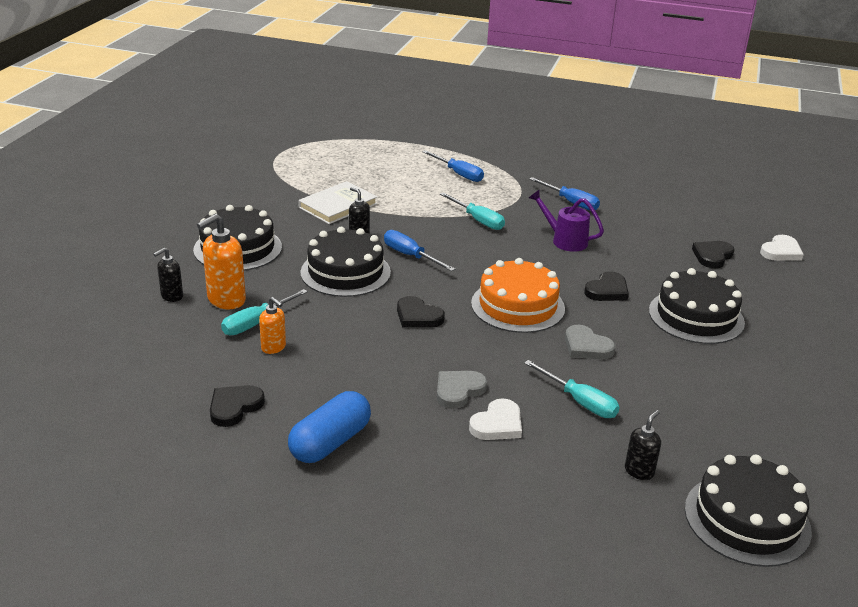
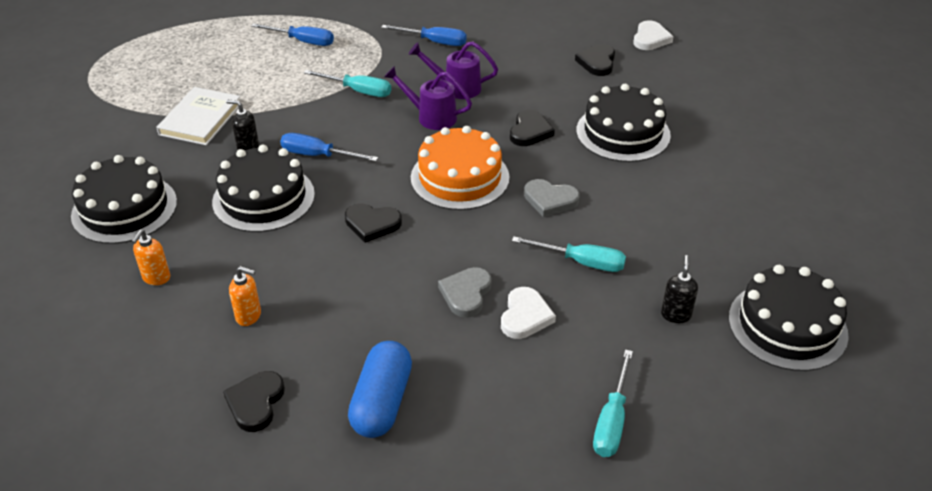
camera: 25 degrees left, 10 degrees up
(171, 296) = (90, 296): black soap dispenser -> none
(226, 300) = (156, 278): orange soap dispenser -> orange soap dispenser, size x0.58
(256, 323) = (209, 293): turquoise screwdriver -> turquoise screwdriver (612, 421)
(526, 255) = (431, 117): none -> purple watering can

